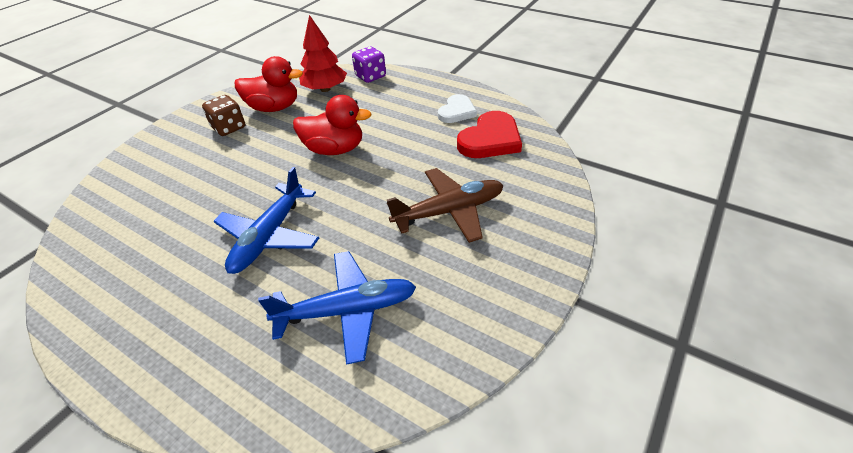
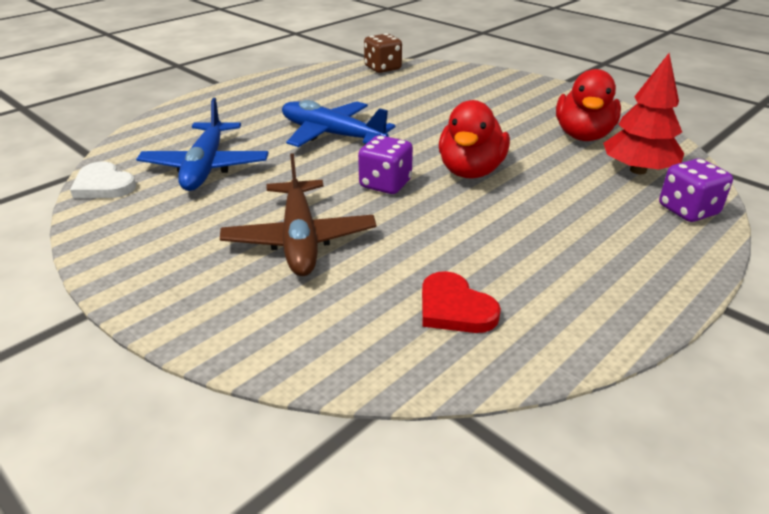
camera: 100 degrees right, 10 degrees down
(229, 128) = (538, 112): brown dice -> brown dice (383, 68)
(361, 186) = (385, 184): none -> purple dice
(457, 111) = (557, 286): white heart -> white heart (103, 185)
(490, 139) = (454, 308): red heart -> red heart, size x0.66

